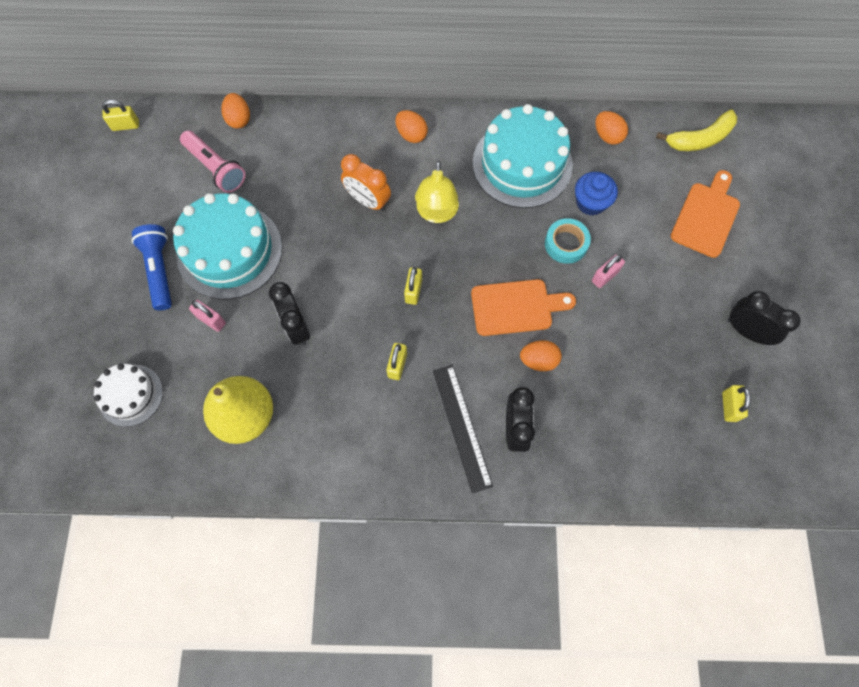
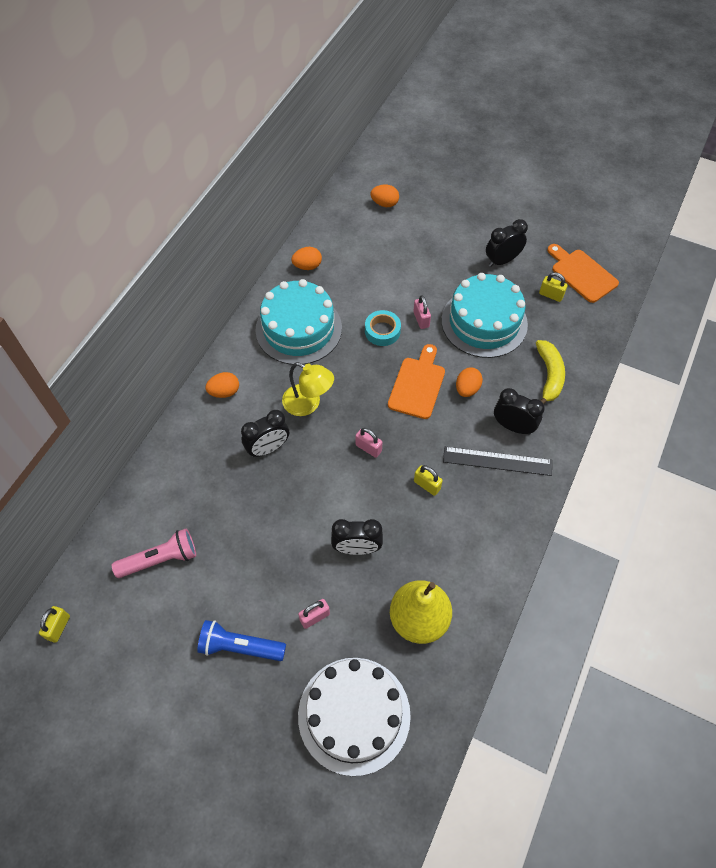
camera: 65 degrees left, 10 degrees down
(131, 395) = (354, 715): white cake -> white cake, size x1.77
(229, 251) = (254, 577): turquoise cake -> turquoise cake (484, 322)
(239, 119) = (120, 521): orange egg -> orange egg (384, 203)
(368, 201) = (268, 448): orange clock -> black clock
(413, 291) = (368, 448): yellow padlock -> pink padlock
(591, 202) = (357, 301): blue cupcake -> none
(700, 139) = (343, 216): yellow banana -> yellow banana (549, 376)
(706, 216) = (406, 241): orange cutting board -> orange cutting board (581, 274)

